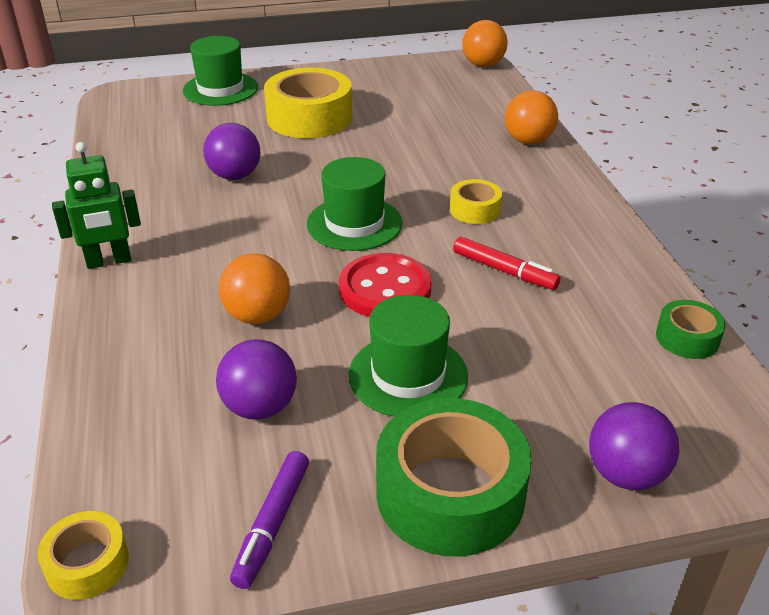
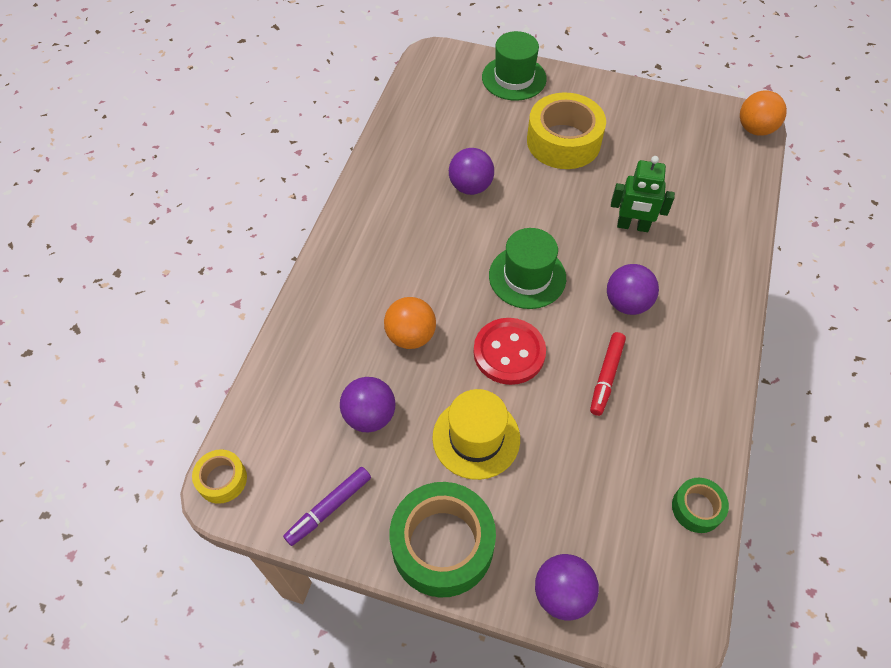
camera: 30 degrees right, 20 degrees up
(109, 261) = (344, 239): green robot -> green robot (633, 226)
(408, 375) = (476, 438): green hat -> yellow hat
(475, 210) = (627, 303): yellow tape -> purple ball
(504, 271) = (606, 376): red marker -> red marker turned 45 degrees clockwise
(528, 141) = (726, 243): orange ball -> none

